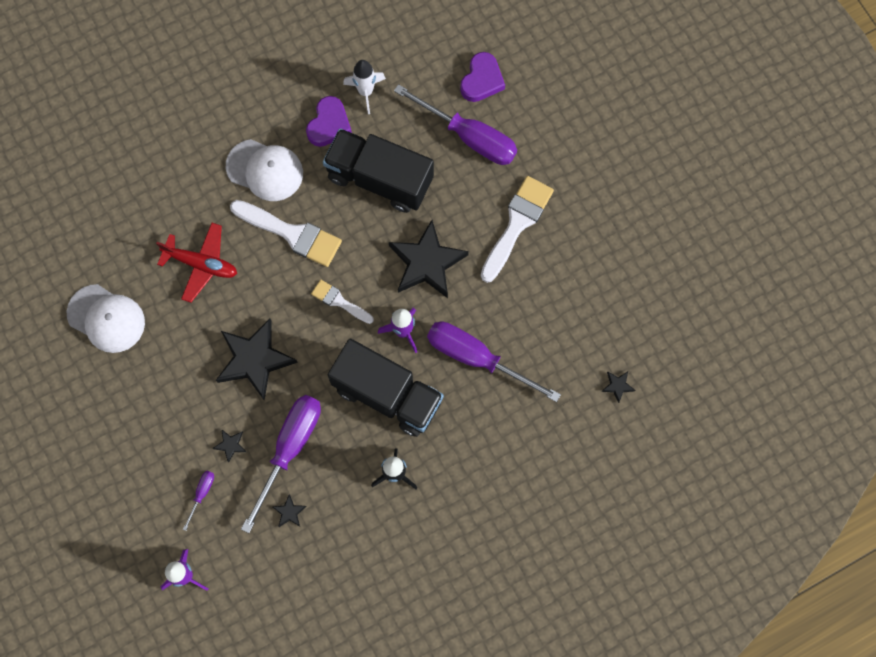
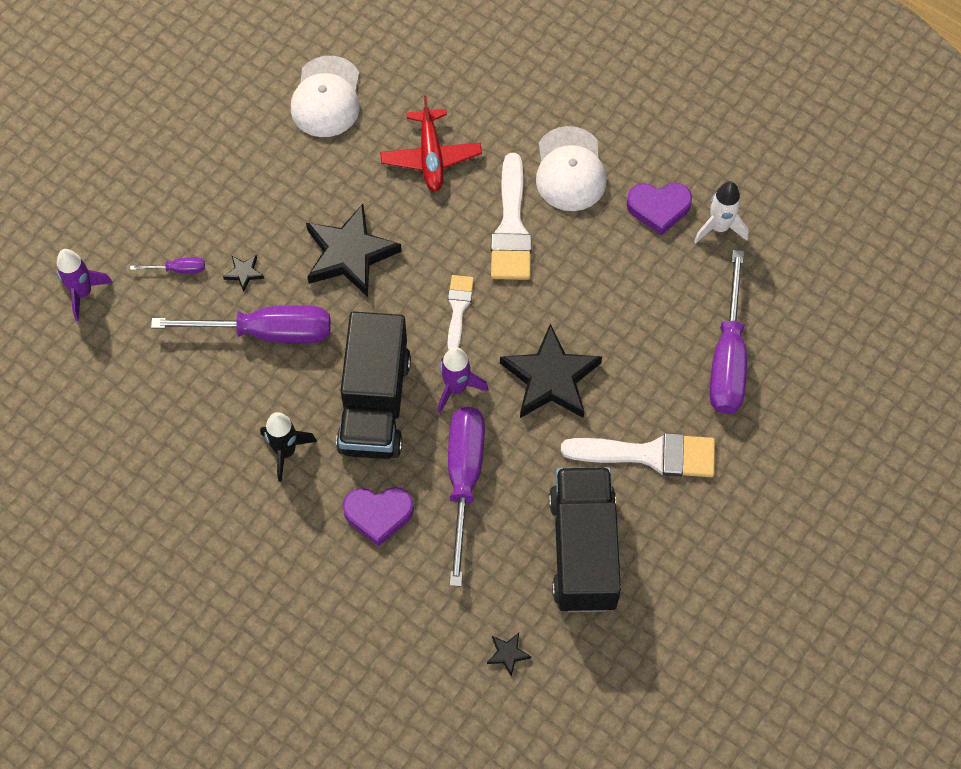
camera: 65 degrees right, 10 degrees down
(289, 512) = (195, 363): black star -> none
(379, 179) = (623, 286): black truck -> black truck (583, 550)
(482, 80) = (805, 341): purple heart -> purple heart (378, 514)

